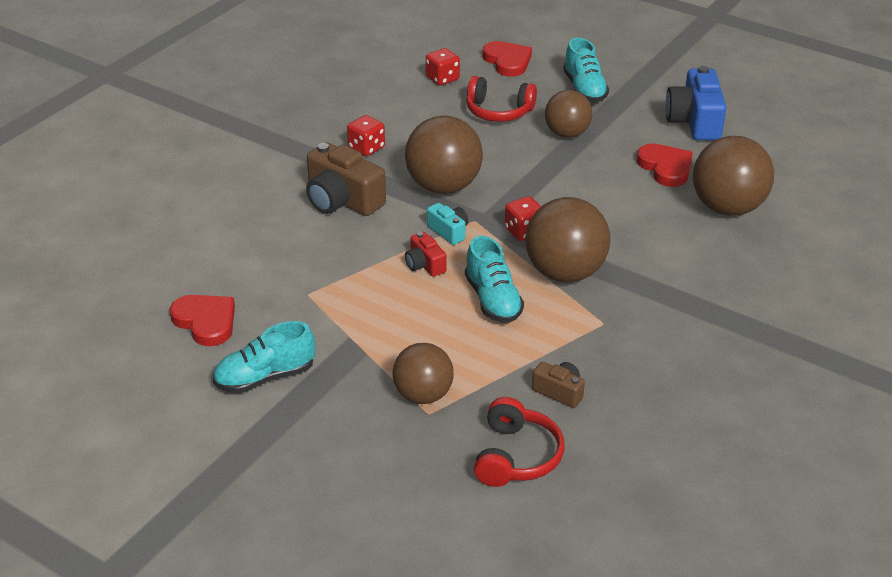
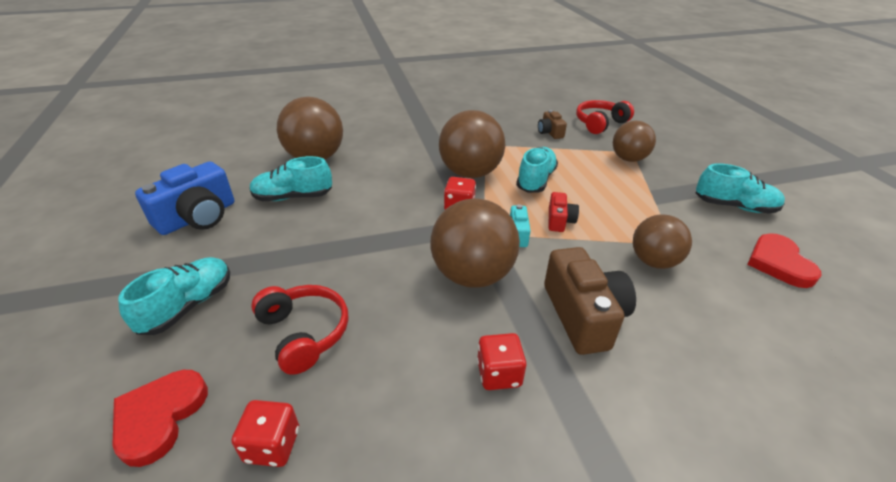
camera: 140 degrees left, 0 degrees up
(567, 134) = (297, 265): brown ball -> brown ball (653, 261)
(666, 168) = (293, 197): red heart -> turquoise shoe

